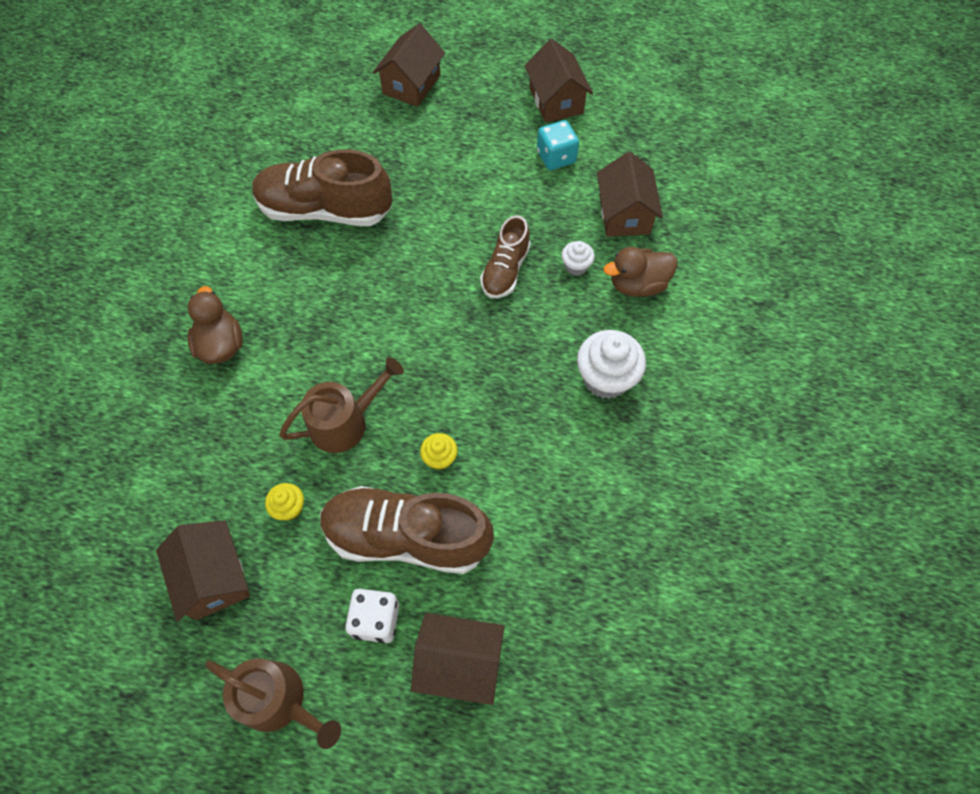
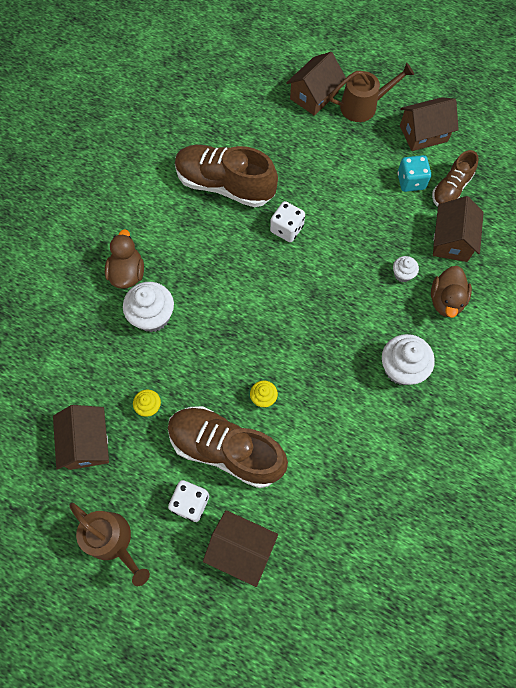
camera: 15 degrees right, 5 degrees up
(267, 391) = (152, 316): none -> white cupcake
(345, 422) = (202, 353): brown watering can -> brown watering can (363, 106)
(417, 245) = (287, 229): none -> white dice
(505, 270) = (348, 265): brown shoe -> brown shoe (451, 189)
(556, 101) = (423, 134): brown house -> brown house turned 75 degrees clockwise
(637, 285) = (446, 300): brown duck -> brown duck turned 75 degrees counterclockwise

